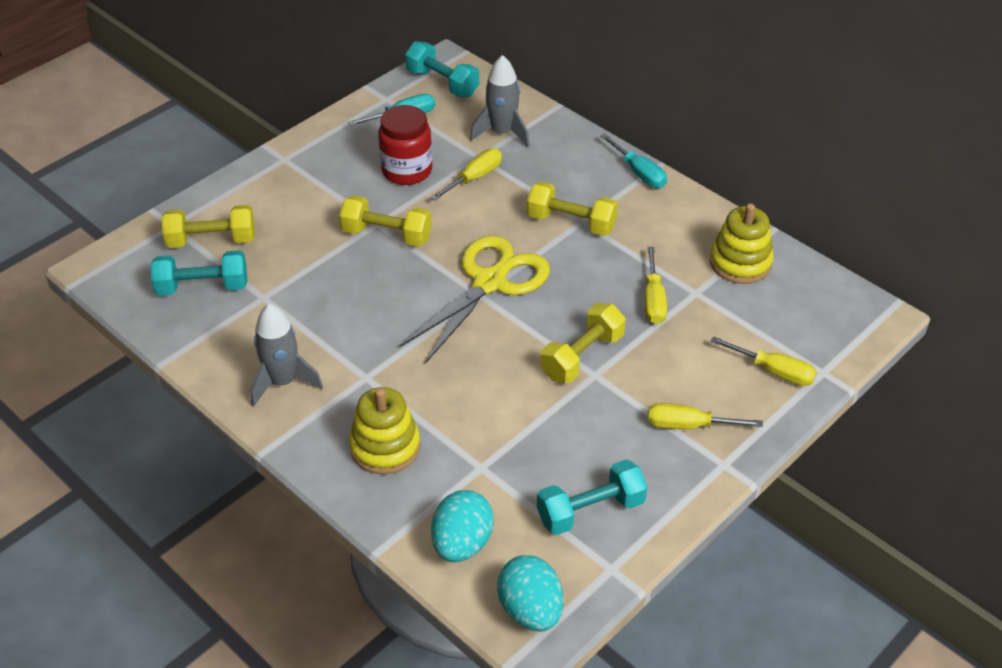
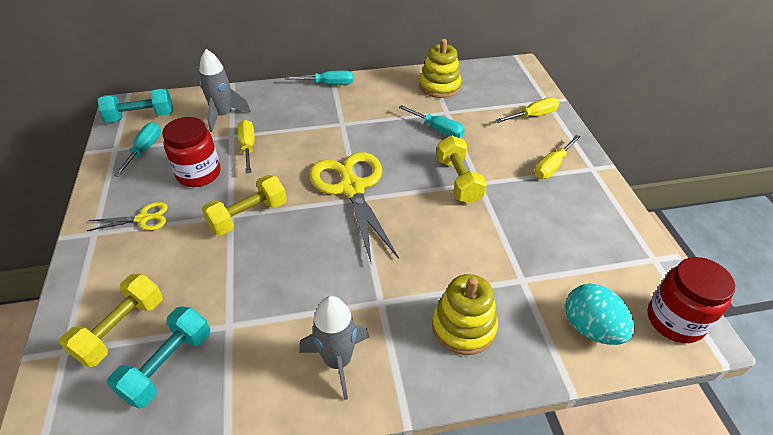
camera: 55 degrees left, 0 degrees up
(324, 175) = (143, 219): none -> yellow scissors
(530, 610) = (674, 320): turquoise egg -> red jar
(571, 222) = (338, 128): yellow dumbbell -> none
(590, 510) = (597, 243): turquoise dumbbell -> none
(653, 300) = (437, 129): yellow screwdriver -> turquoise screwdriver

